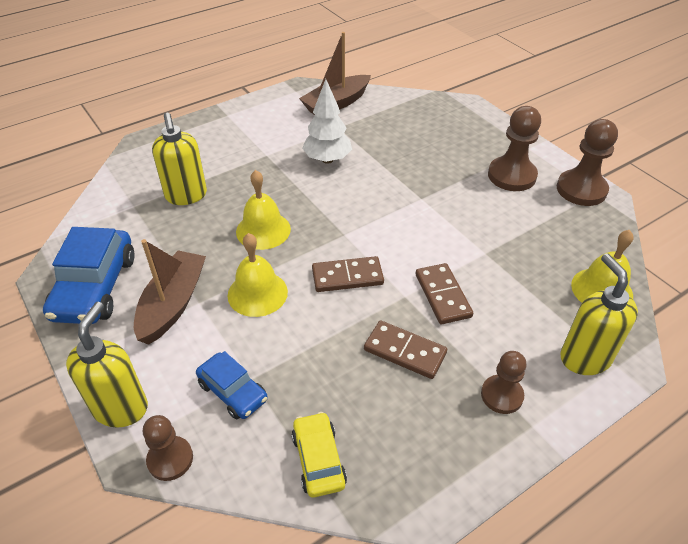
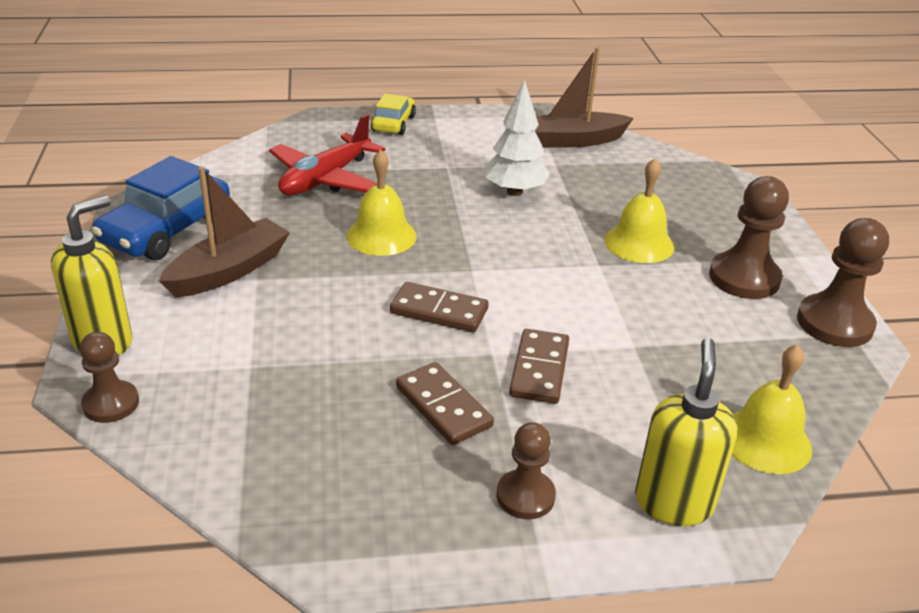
camera: 25 degrees right, 10 degrees down
(186, 196) = (326, 179): yellow soap dispenser -> red plane
(233, 391) = (222, 370): blue car -> none
(257, 293) = (324, 291): yellow bell -> yellow bell (639, 243)
(318, 460) = (256, 467): yellow car -> yellow car (393, 123)

